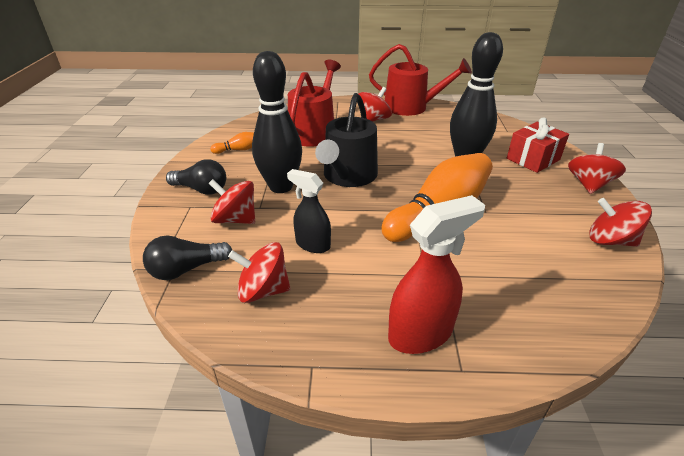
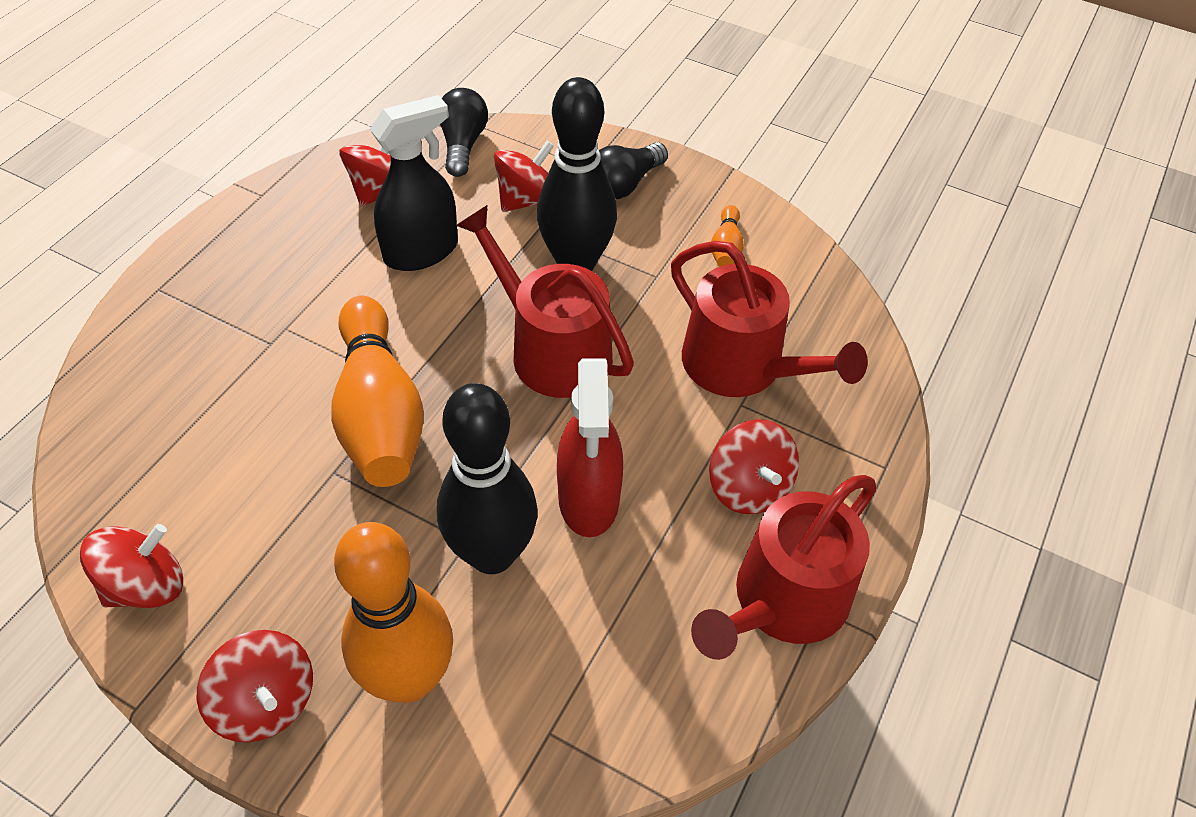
camera: 115 degrees right, 15 degrees up
(312, 244) = (421, 251): black spray bottle -> black spray bottle, size x1.51
(348, 176) = (552, 349): black watering can -> red watering can
(421, 333) = (219, 281): red spray bottle -> red spray bottle (588, 499)
(533, 159) = (409, 678): red gift -> orange bowling pin

